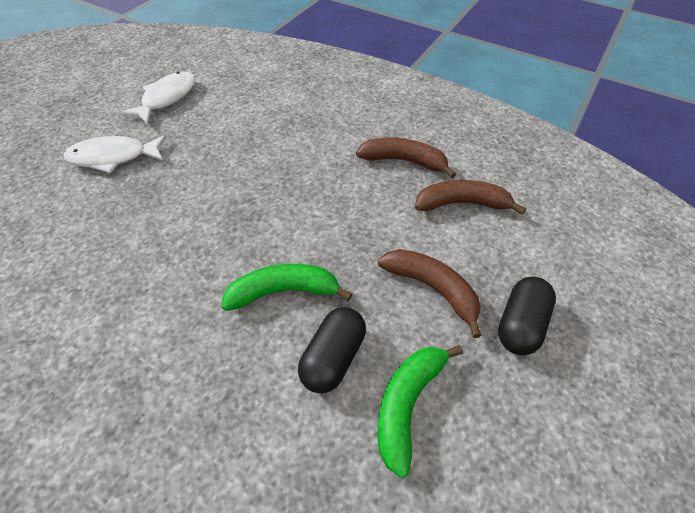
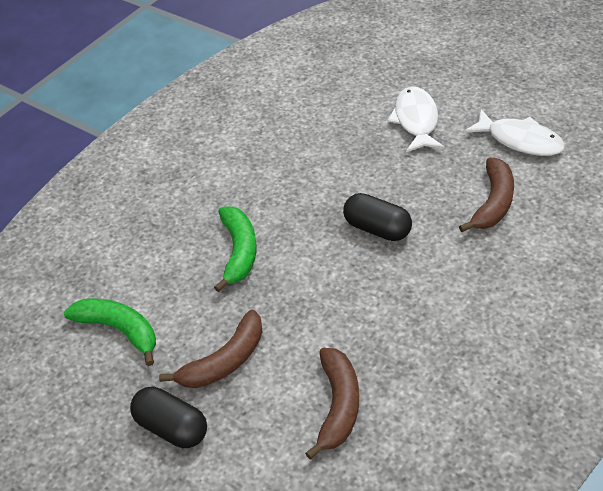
camera: 100 degrees right, 5 degrees down
(333, 358) = (169, 284): black capsule -> black capsule (377, 229)
(404, 161) = (414, 356): brown banana -> brown banana (493, 203)

